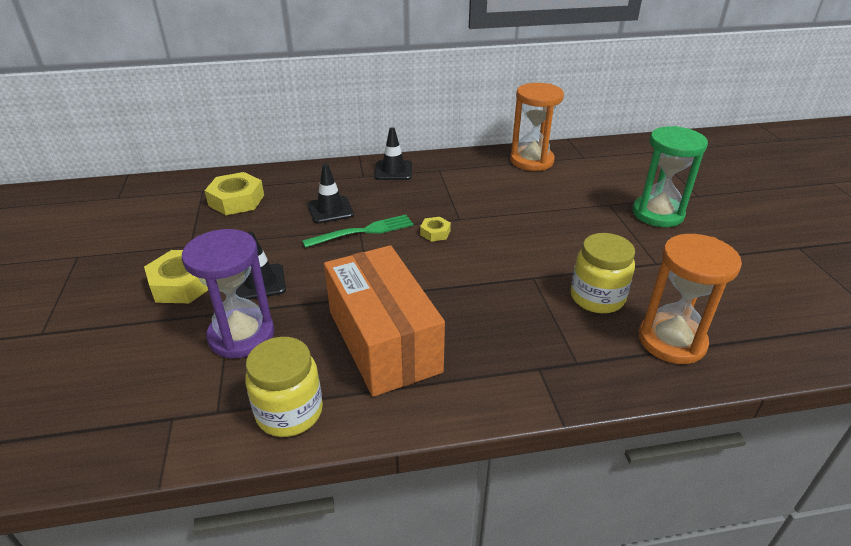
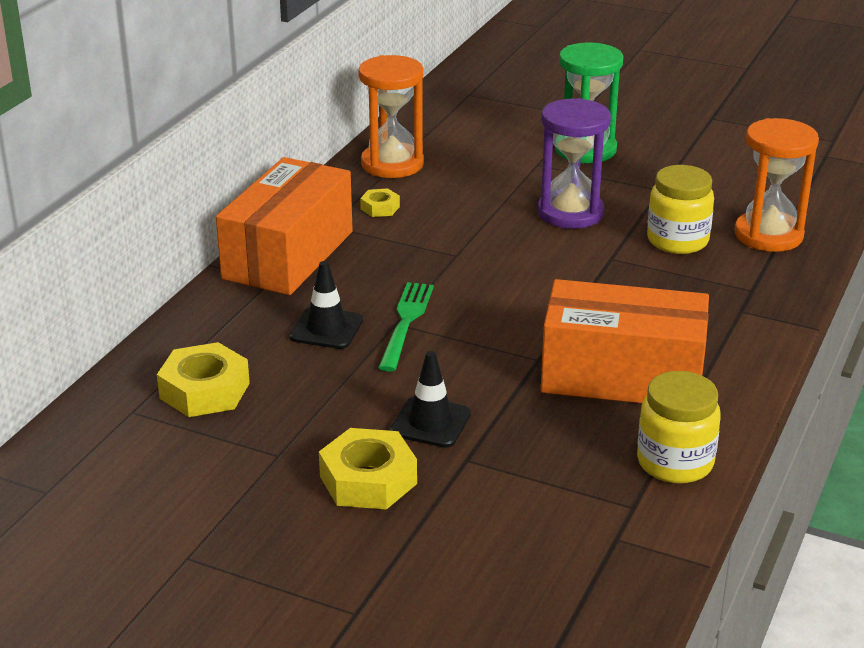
camera: 55 degrees left, 5 degrees down
(241, 335) = (521, 461): purple hourglass -> purple hourglass (570, 213)
(393, 171) = (288, 255): black traffic cone -> orange box
(435, 233) = (466, 279): yellow nut -> yellow nut (380, 208)

